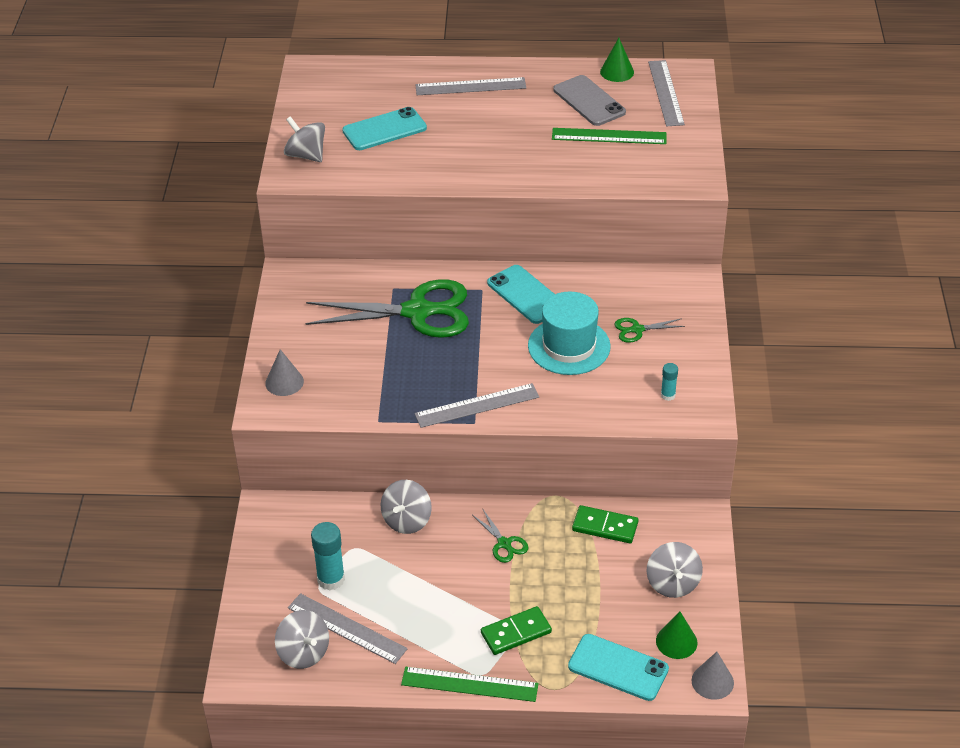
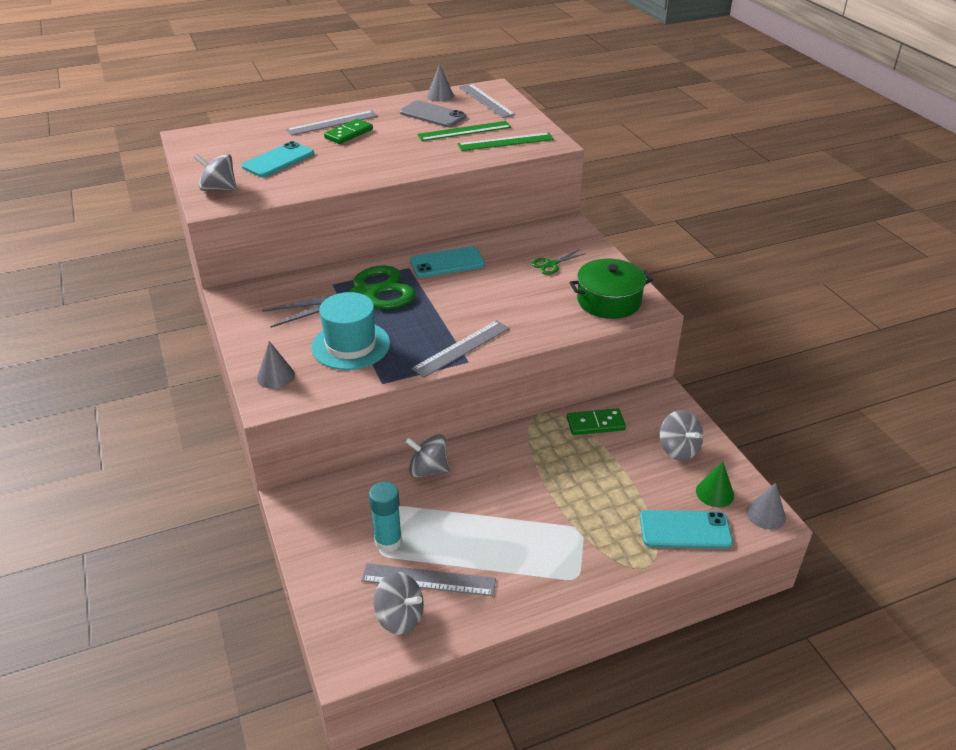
camera: 25 degrees left, 5 degrees down
(407, 520) = (428, 470): grey spinning top -> grey spinning top turned 105 degrees clockwise
(469, 684) = (571, 590): green ruler -> green ruler (505, 142)
(504, 543) = (523, 462): green scissors -> none
(516, 633) = (581, 531): green domino -> green domino (349, 134)
(526, 295) = (447, 263): turquoise phone -> turquoise phone turned 45 degrees counterclockwise
(569, 346) = (506, 288): turquoise hat -> turquoise hat (351, 345)
(617, 72) = (440, 96): green cone -> grey cone
(668, 395) = (609, 301): turquoise glue stick -> green pot

